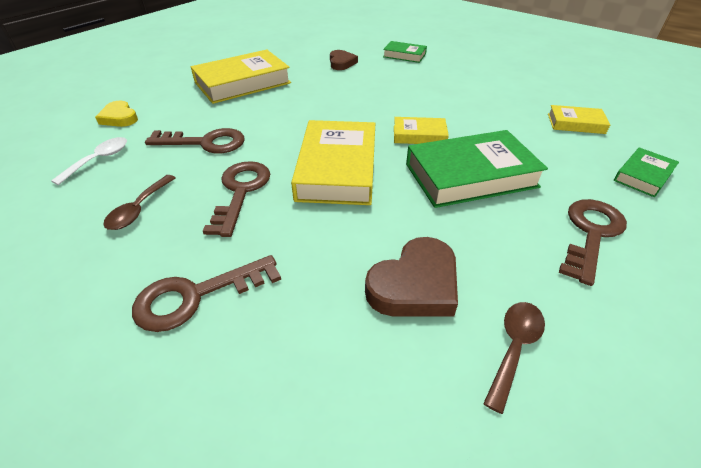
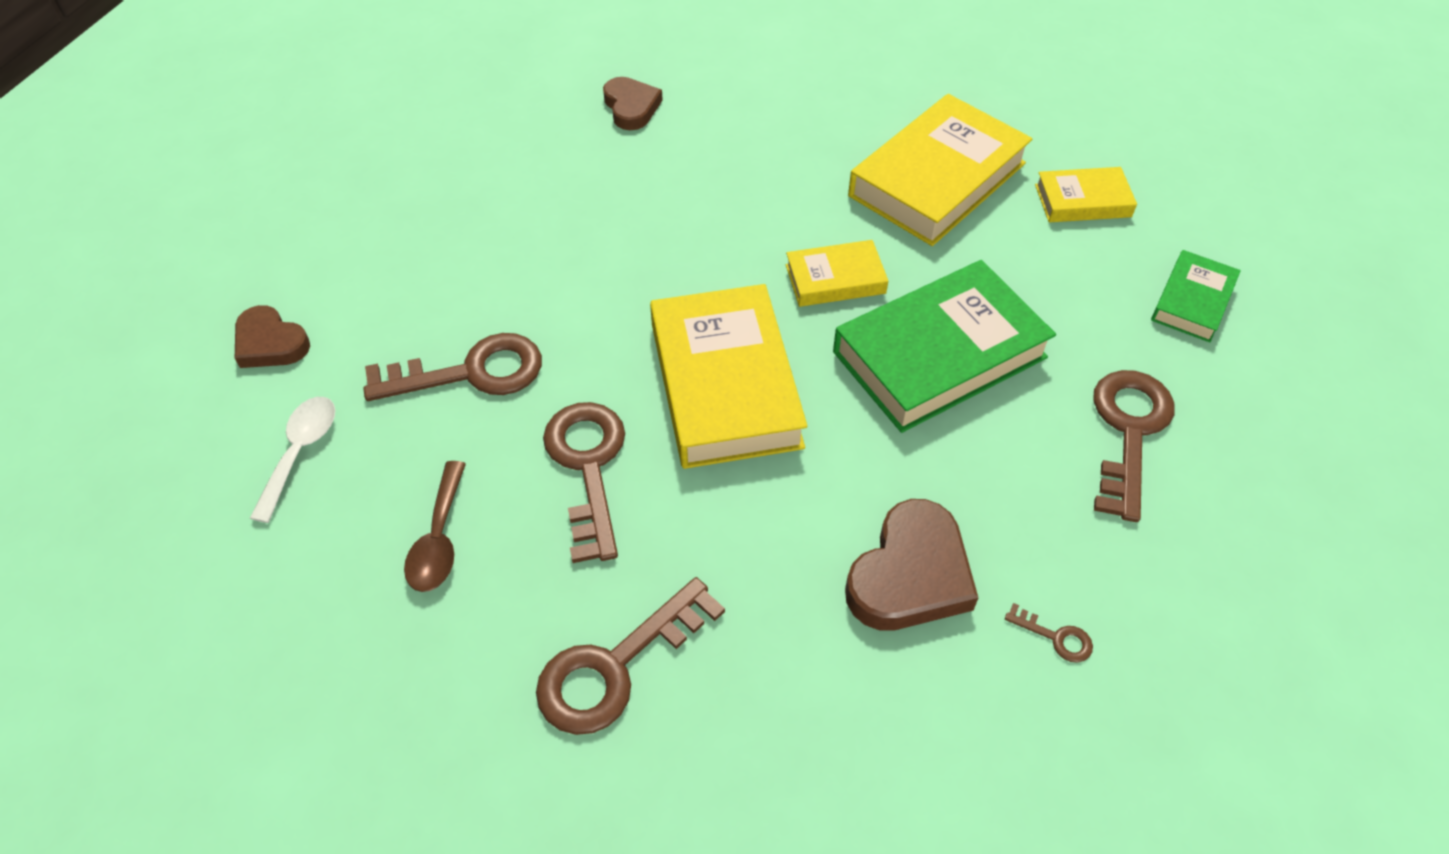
camera: 15 degrees left, 10 degrees up
(119, 118) = (270, 343): yellow heart -> brown heart
(242, 83) = (461, 202): yellow book -> yellow book (937, 179)
(404, 55) = (746, 62): green book -> none
(514, 348) = (1055, 637): brown spoon -> brown key

